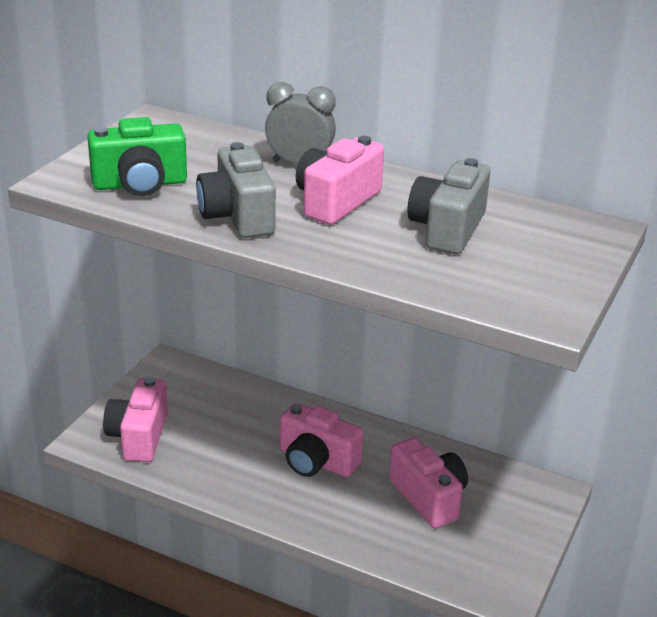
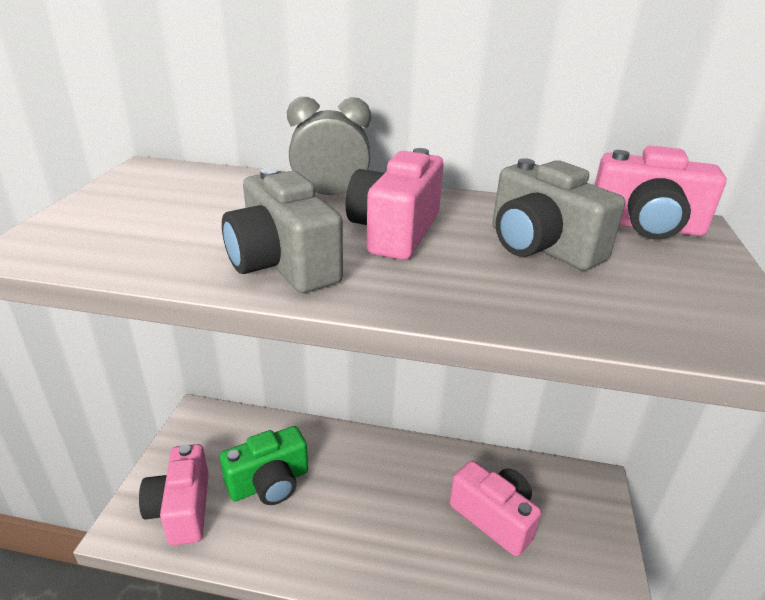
camera: 15 degrees left, 0 degrees up
(140, 184) = (141, 239): green camera -> green camera (269, 483)
(316, 461) = (372, 498): pink camera -> pink camera (645, 226)
(447, 229) = (540, 247): grey camera -> grey camera turned 45 degrees counterclockwise

